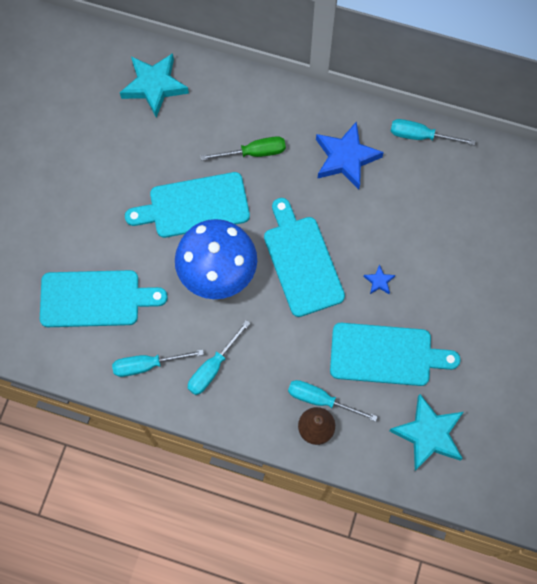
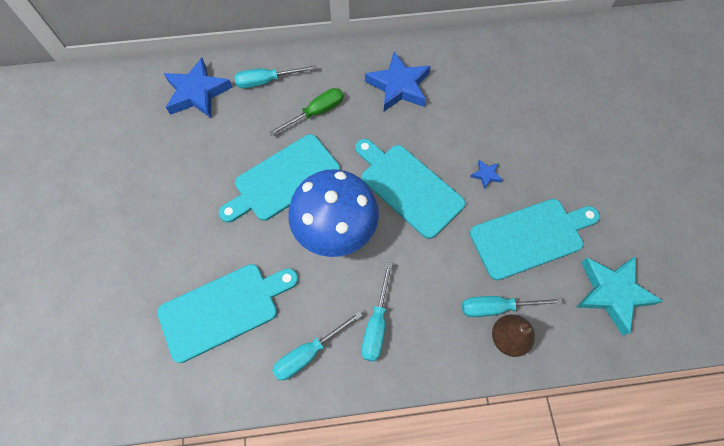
camera: 25 degrees left, 5 degrees down
(154, 86) = (197, 93): turquoise star -> blue star
(420, 136) = (451, 46): turquoise screwdriver -> turquoise screwdriver (267, 81)

